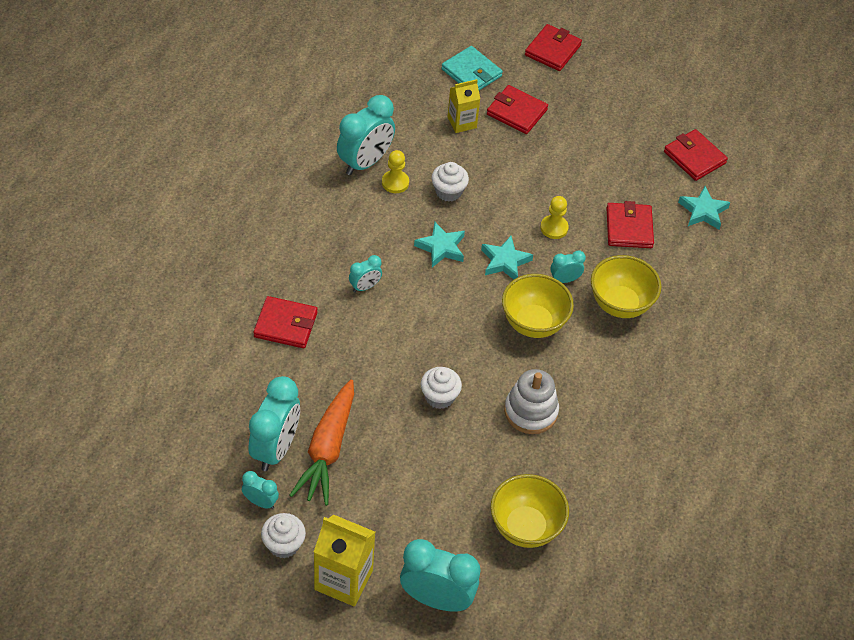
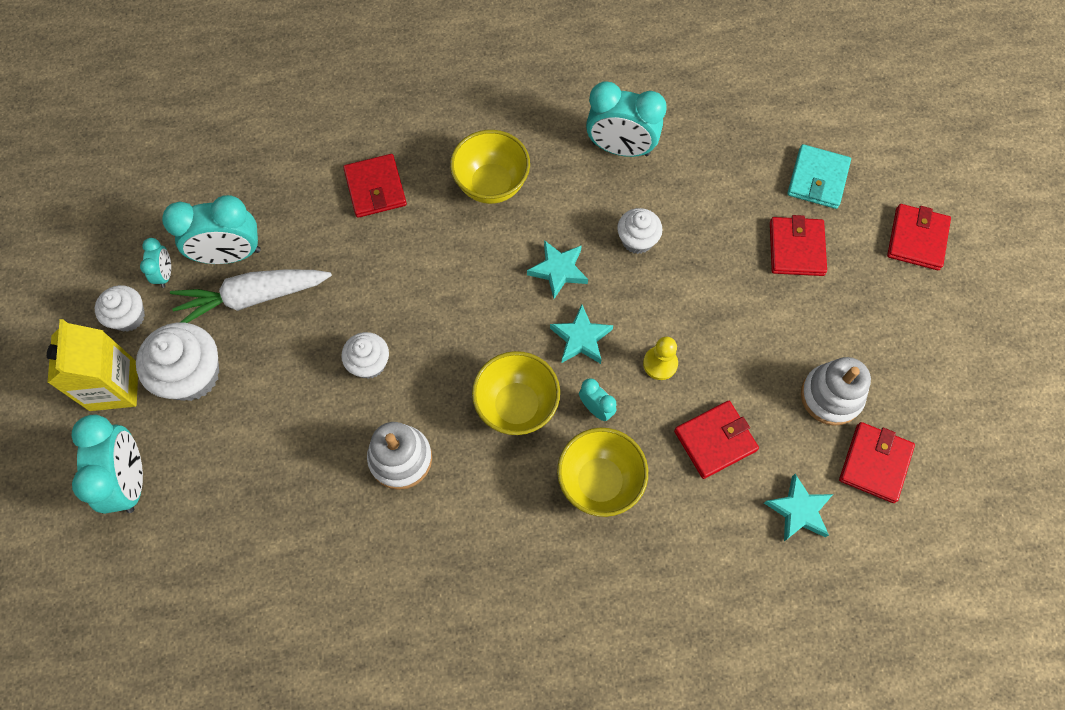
camera: 65 degrees right, 15 degrees up
(327, 449) = (252, 297): orange carrot -> white carrot
(365, 287) = (463, 229): turquoise clock -> none
(370, 519) = (192, 375): none -> white cupcake
(395, 182) = (613, 187): yellow pawn -> none
(462, 122) = (740, 205): yellow carton -> none
(525, 527) = (254, 523): yellow bowl -> yellow bowl (491, 185)
(553, 50) = (917, 239): red wallet -> red wallet turned 75 degrees counterclockwise
(635, 153) = (831, 396): none -> white stacking toy

